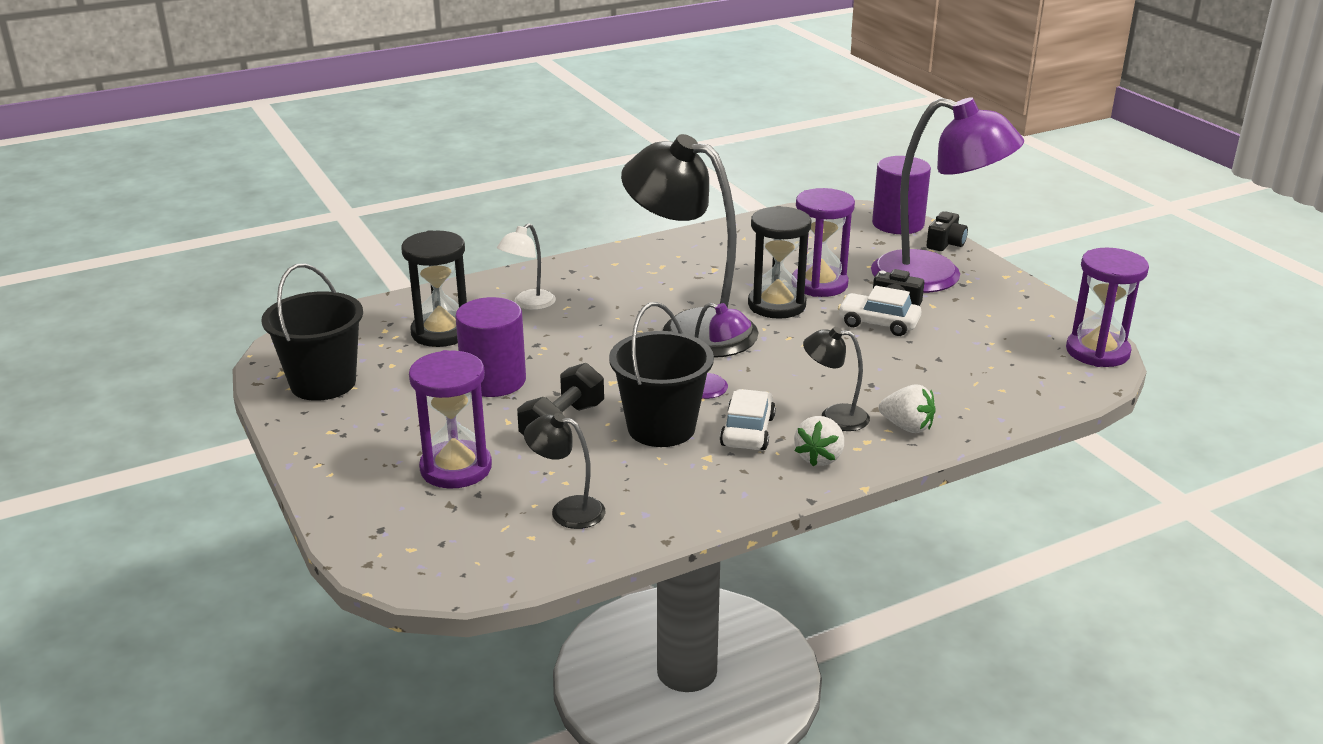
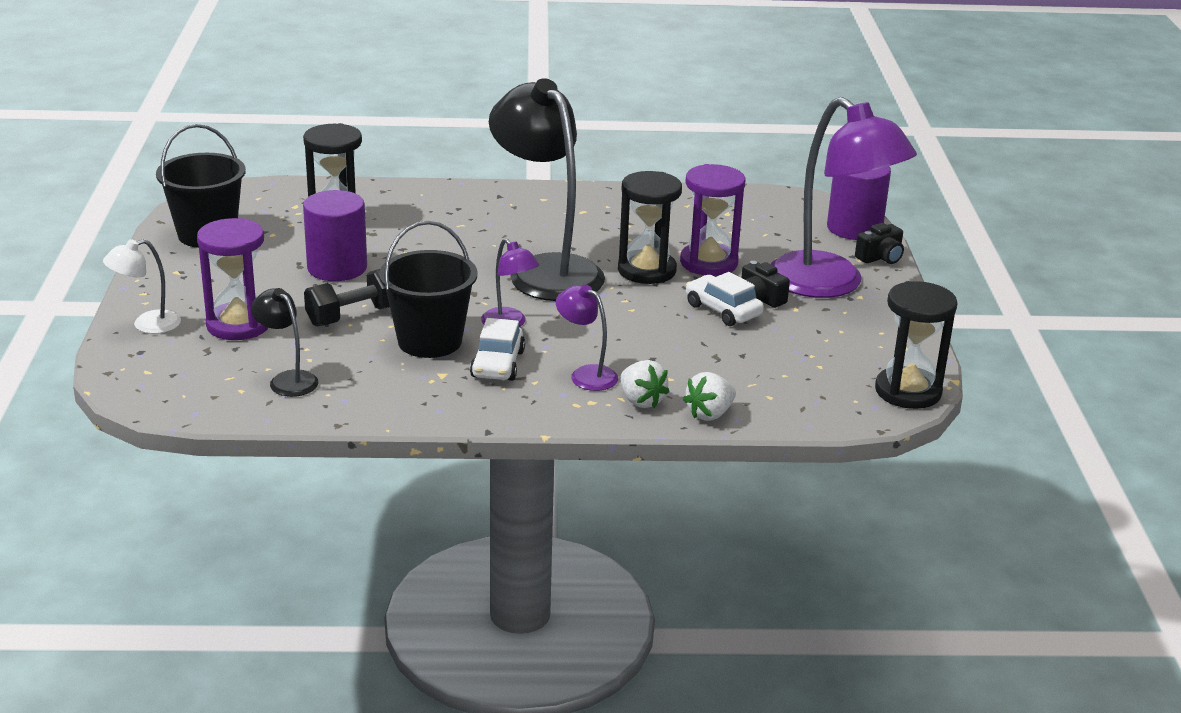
camera: 25 degrees right, 0 degrees up
(528, 304) = (431, 214): white lamp -> white lamp (147, 325)
(747, 431) = (498, 364): white car -> white car turned 150 degrees clockwise
(819, 457) = (534, 402): white strawberry -> white strawberry (709, 414)
(834, 417) = (586, 374): black lamp -> purple lamp
(1097, 352) = (908, 391): purple hourglass -> black hourglass

